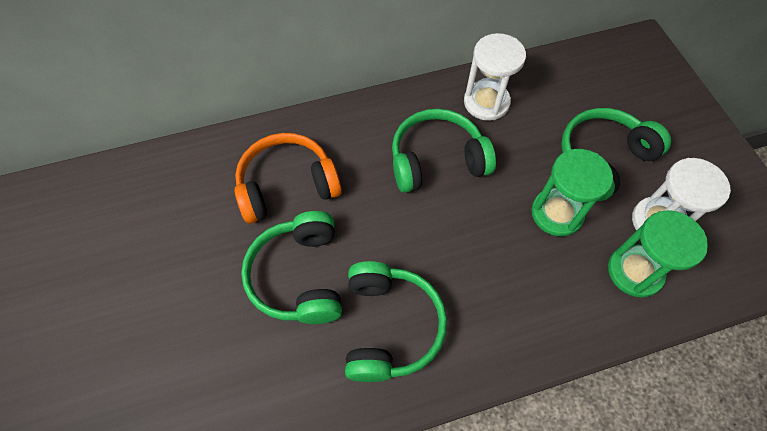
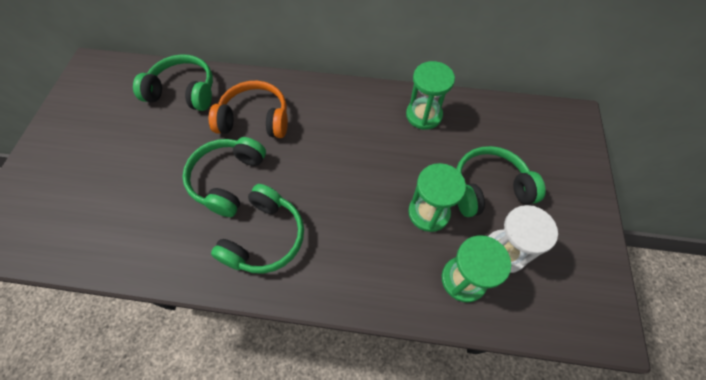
camera: 25 degrees right, 0 degrees up
(437, 160) = (363, 141): green headphones -> green headphones (183, 91)
(486, 102) = (424, 115): white hourglass -> green hourglass

